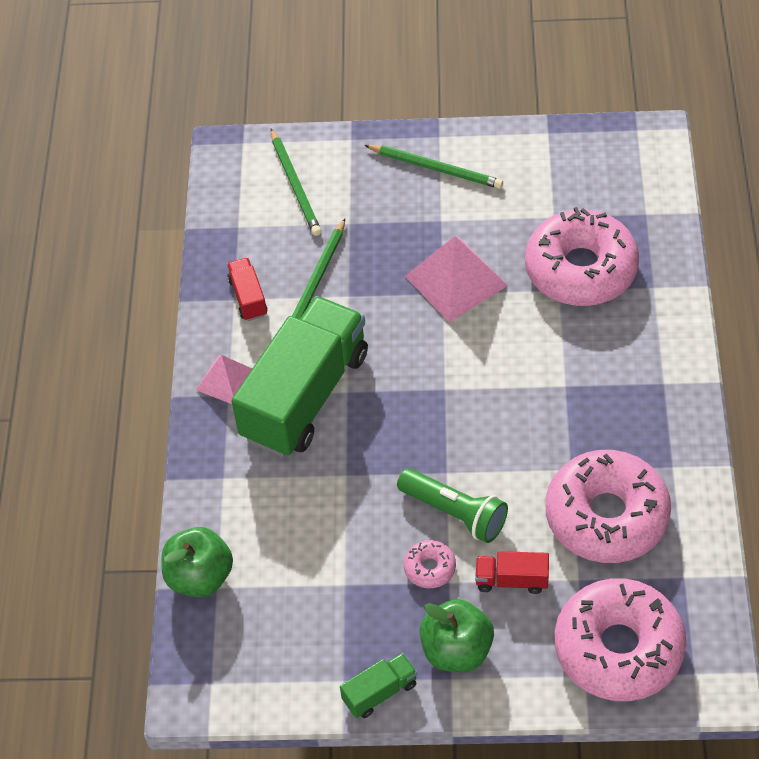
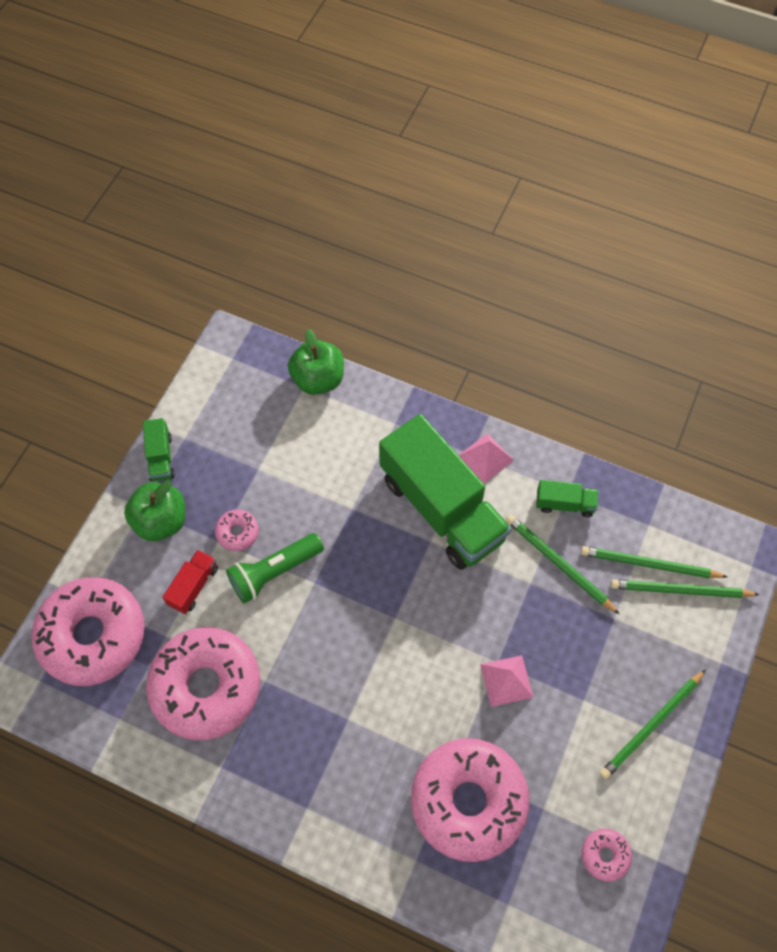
camera: 110 degrees right, 10 degrees up
(248, 297) = (564, 504): red truck -> green truck
(280, 214) = (649, 564): none -> green pencil
(456, 281) = (506, 680): pink pyramid -> pink pyramid, size x0.60
(565, 166) = (605, 855): none -> pink donut

